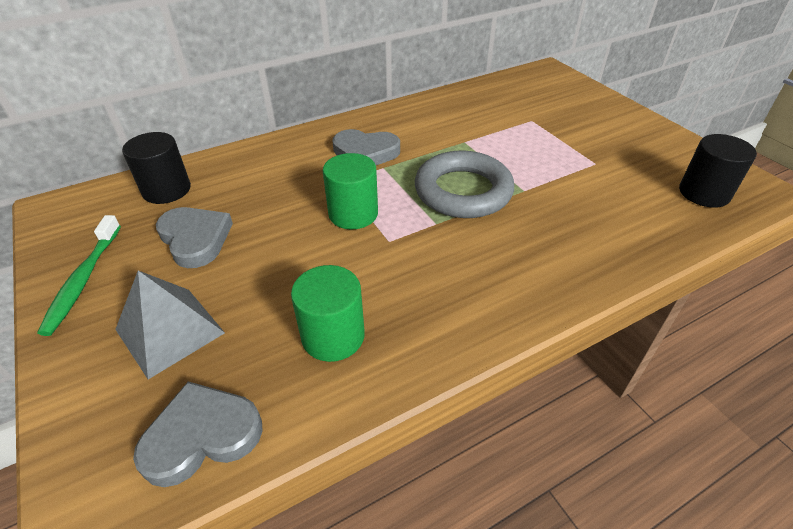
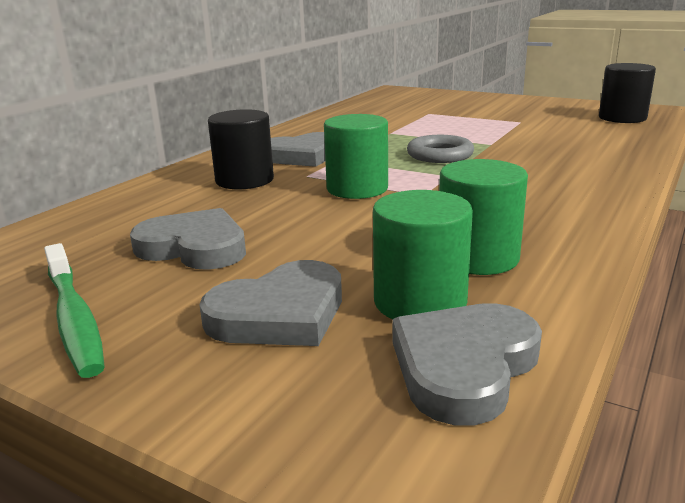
camera: 30 degrees left, 20 degrees down
(167, 190) = (89, 227): black cylinder -> black cylinder (244, 180)
(169, 331) = (280, 314): grey pyramid -> grey heart
(248, 362) = (420, 302): none -> green cylinder
(463, 191) = (440, 155): grey ring -> grey ring, size x0.60

